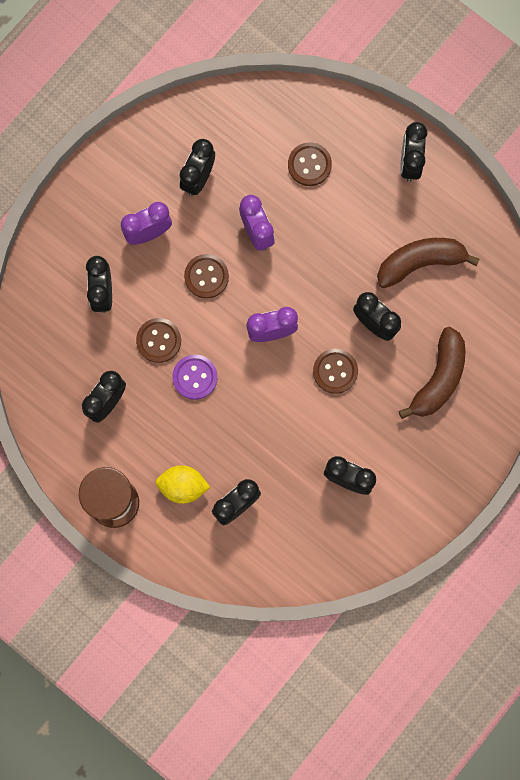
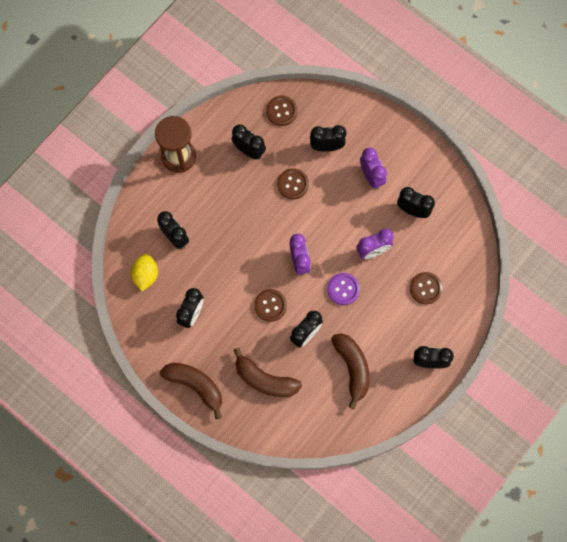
camera: 90 degrees right, 5 degrees down
(183, 486) = (189, 201): yellow lemon -> yellow lemon (145, 275)
(195, 377) = (266, 209): purple button -> purple button (343, 289)
(206, 276) = (339, 216): brown button -> brown button (281, 111)
(449, 472) = (195, 386): none -> brown banana

